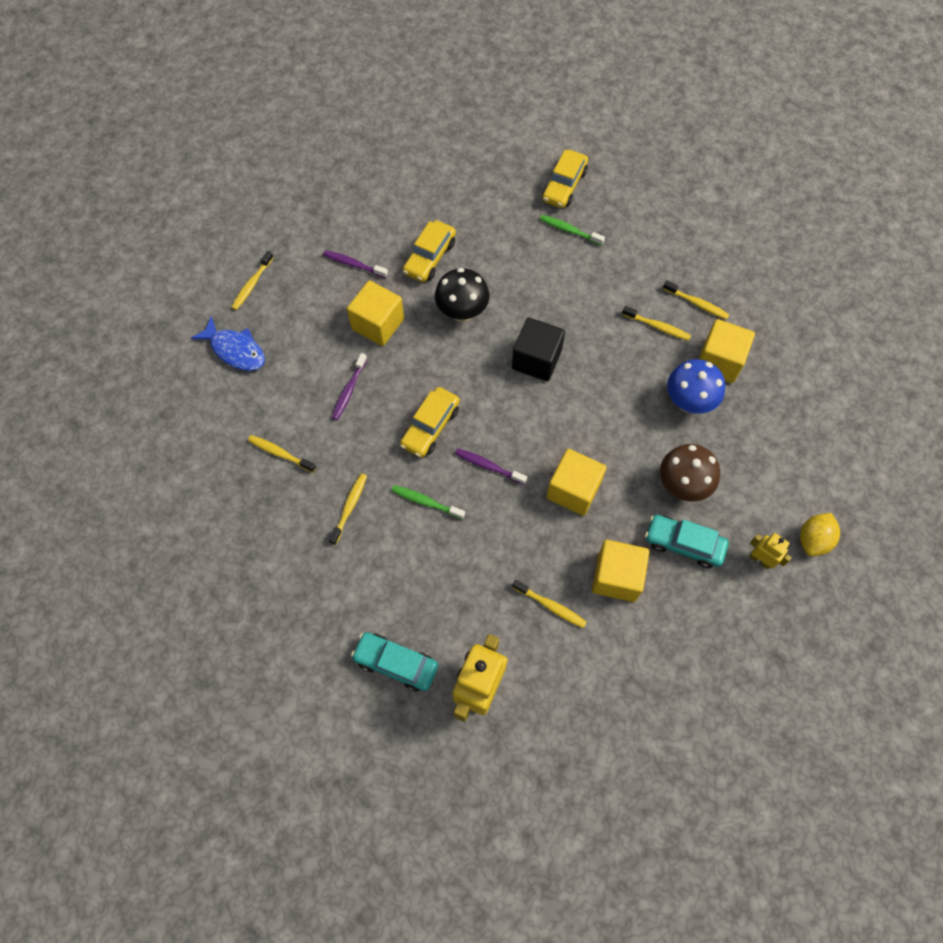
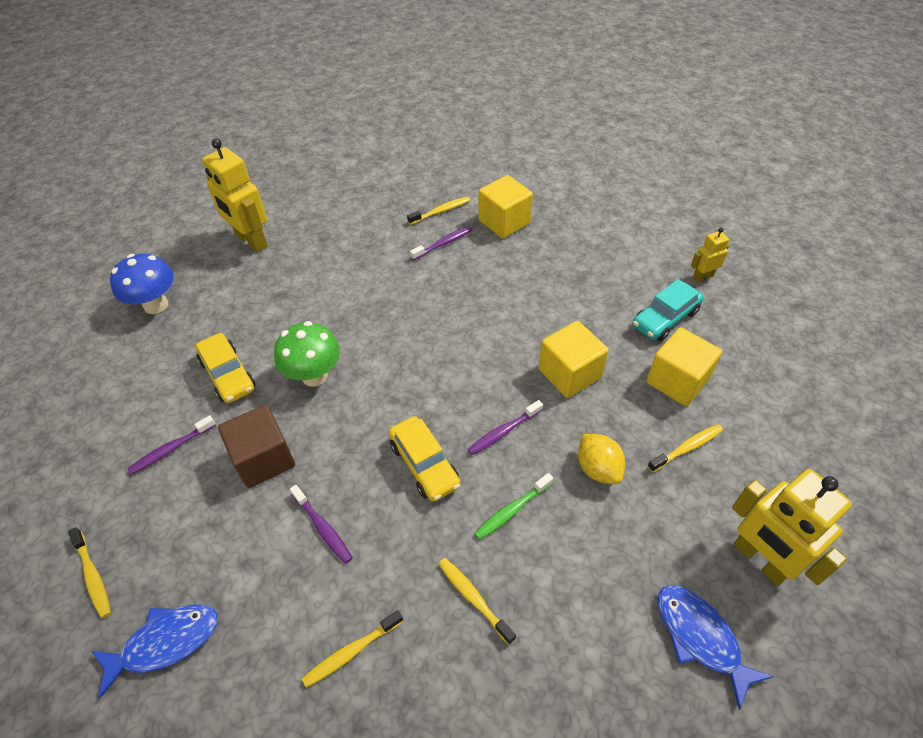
camera: 60 degrees left, 15 degrees down
(378, 324) = (264, 459): yellow cube -> brown cube
(396, 663) = (700, 637): turquoise car -> blue fish
(462, 312) = (314, 376): black mushroom -> green mushroom
(536, 359) = (412, 340): black cube -> none
(564, 185) = (251, 241): yellow car -> yellow robot
(569, 230) = (299, 257): green toothbrush -> none
(657, 327) = (443, 243): yellow toothbrush -> purple toothbrush
(682, 485) = (607, 295): brown mushroom -> none
(688, 402) = (529, 256): blue mushroom -> blue mushroom (156, 305)
(813, 540) = (698, 239): yellow lemon -> yellow lemon (598, 468)

